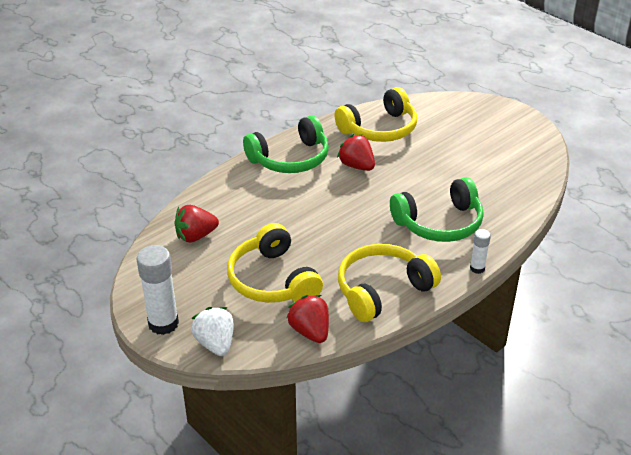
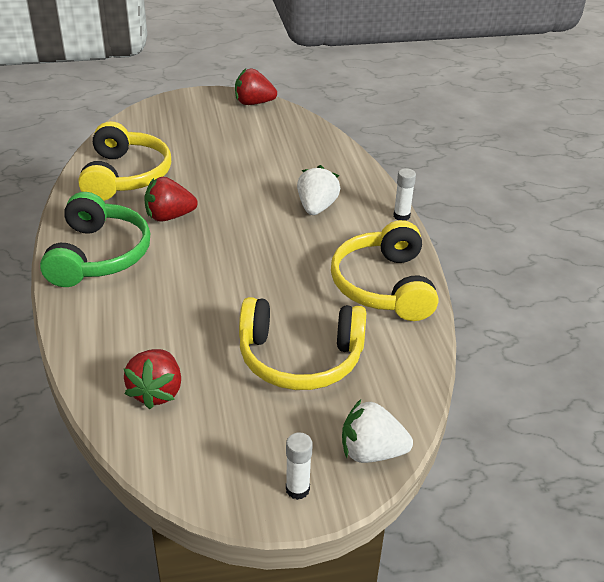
camera: 60 degrees left, 0 degrees up
(163, 323) = (297, 489): white glue stick -> white glue stick, size x0.53
(310, 331) = (408, 364): red strawberry -> red strawberry (253, 103)
(439, 223) = (316, 207): green headphones -> white strawberry

